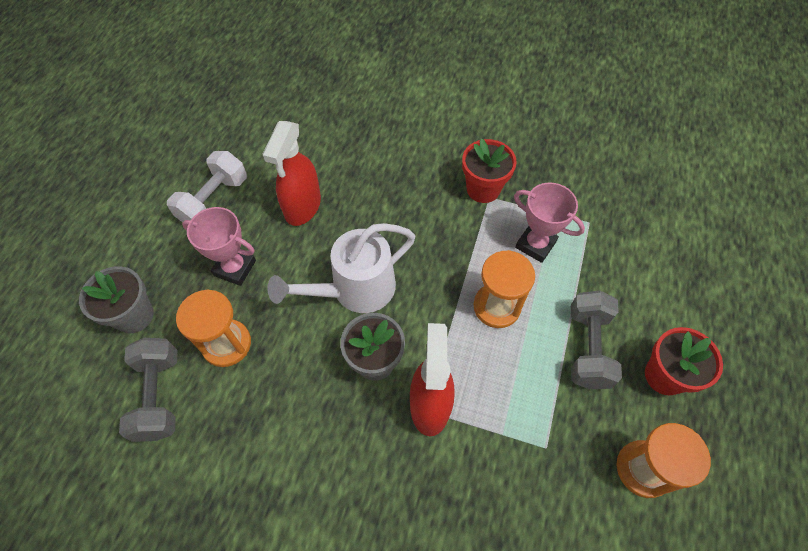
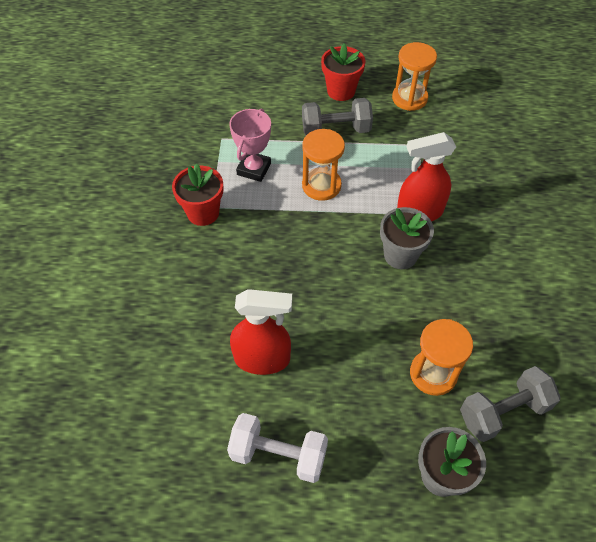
camera: 105 degrees left, 5 degrees down
(235, 268) = (354, 398): pink trophy -> none
(354, 290) = (342, 287): white watering can -> none

